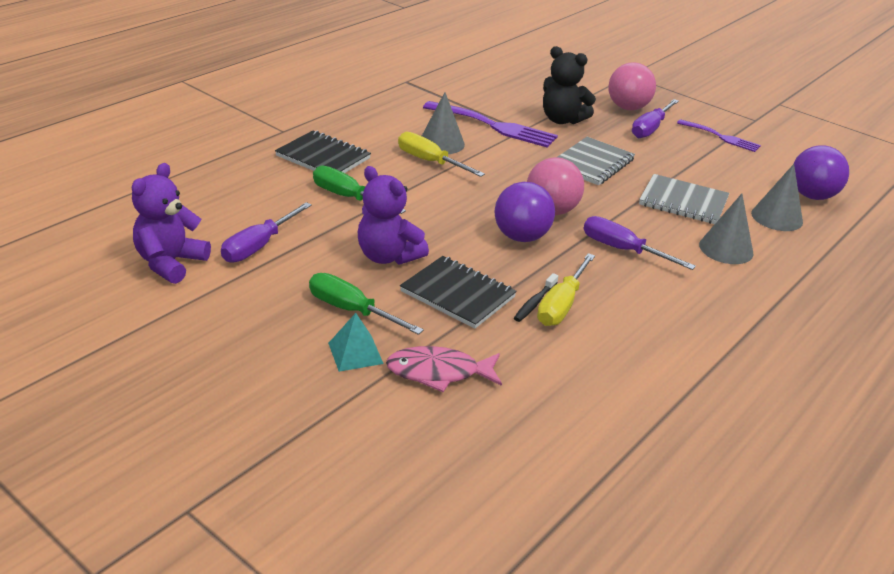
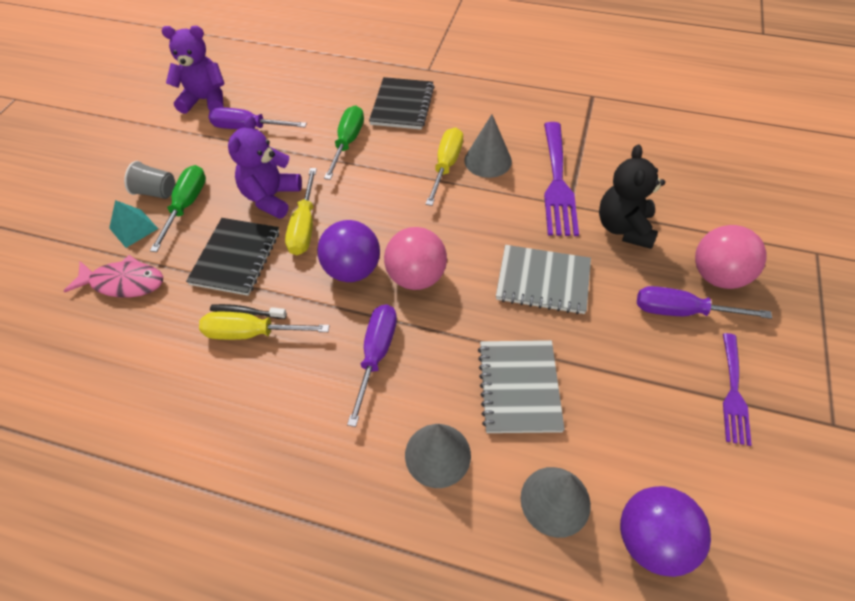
camera: 70 degrees right, 20 degrees up
(307, 327) = (156, 192): none -> grey cup
(438, 372) = (124, 282): pink fish -> pink fish turned 120 degrees clockwise
(446, 247) = (304, 226): none -> yellow screwdriver

